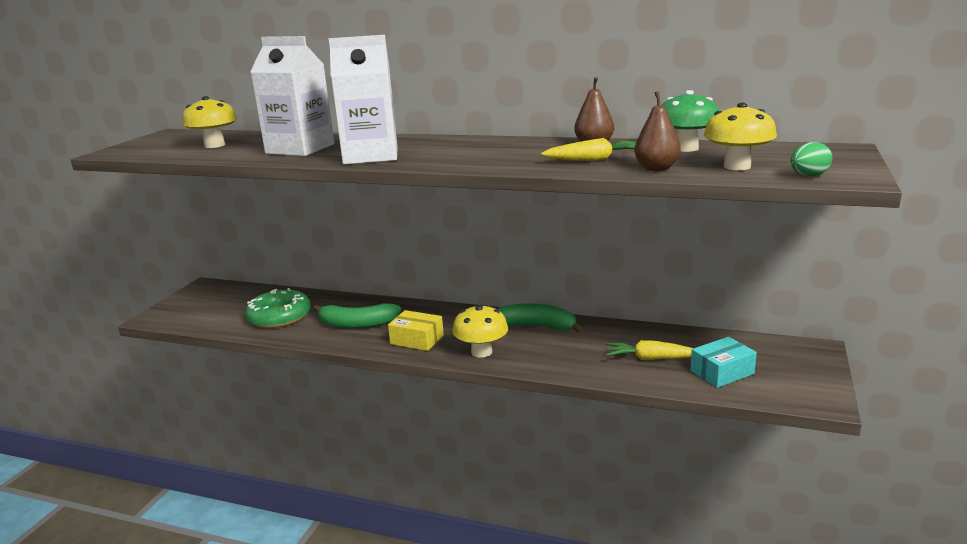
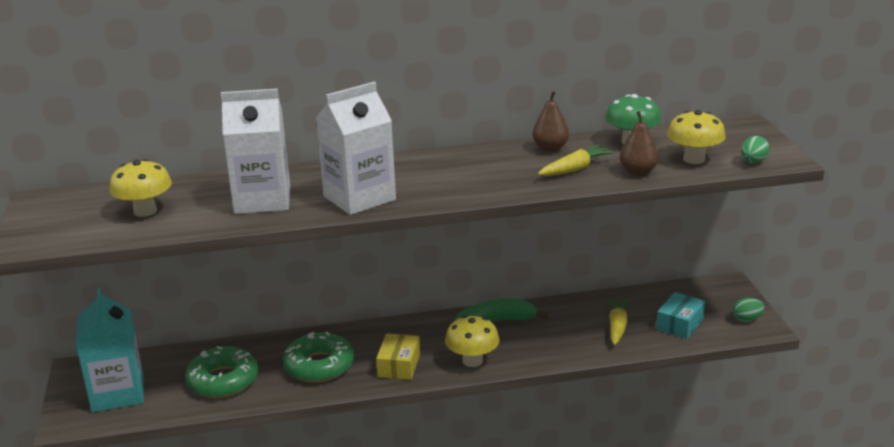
camera: 30 degrees left, 5 degrees up
(206, 307) = (118, 393): none -> turquoise carton
(357, 324) = (319, 366): green banana -> green donut
(417, 340) = (399, 365): yellow box -> yellow box turned 75 degrees counterclockwise
(650, 358) = (617, 327): yellow carrot -> yellow carrot turned 120 degrees clockwise
(807, 387) = (747, 319): none -> green egg

